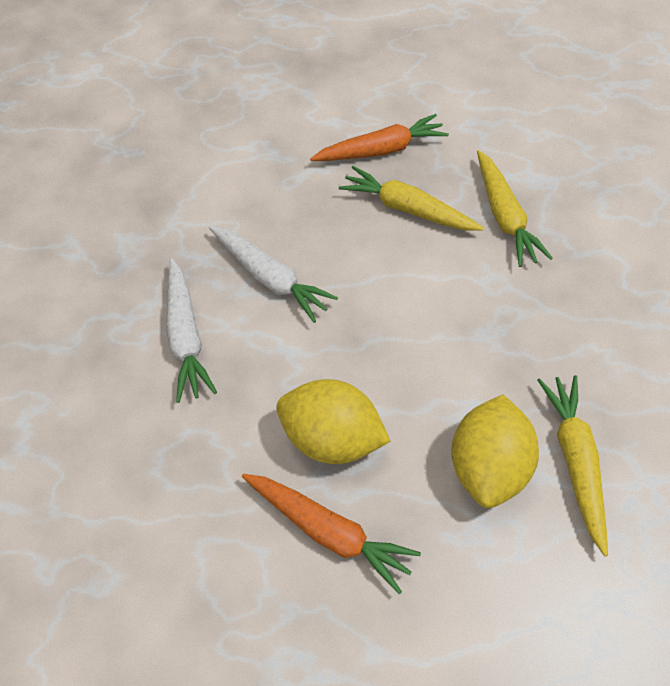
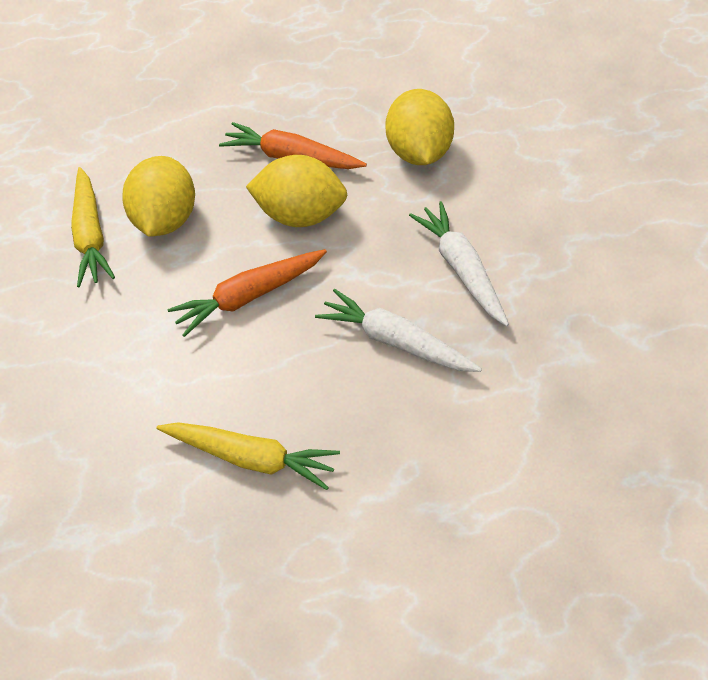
camera: 175 degrees right, 5 degrees down
(172, 501) = (419, 152): none -> yellow lemon
(381, 150) = (295, 547): orange carrot -> orange carrot (249, 296)
(503, 216) = (130, 470): yellow carrot -> none

